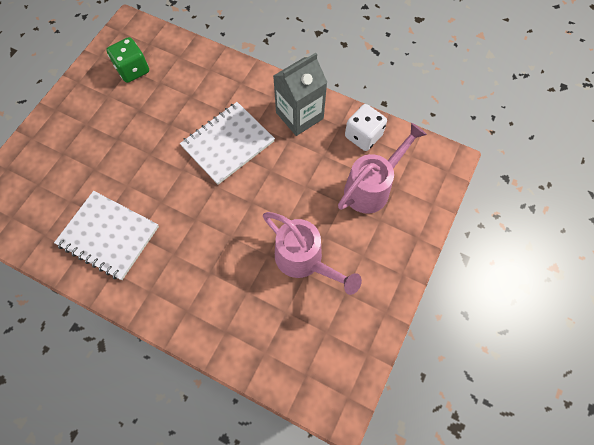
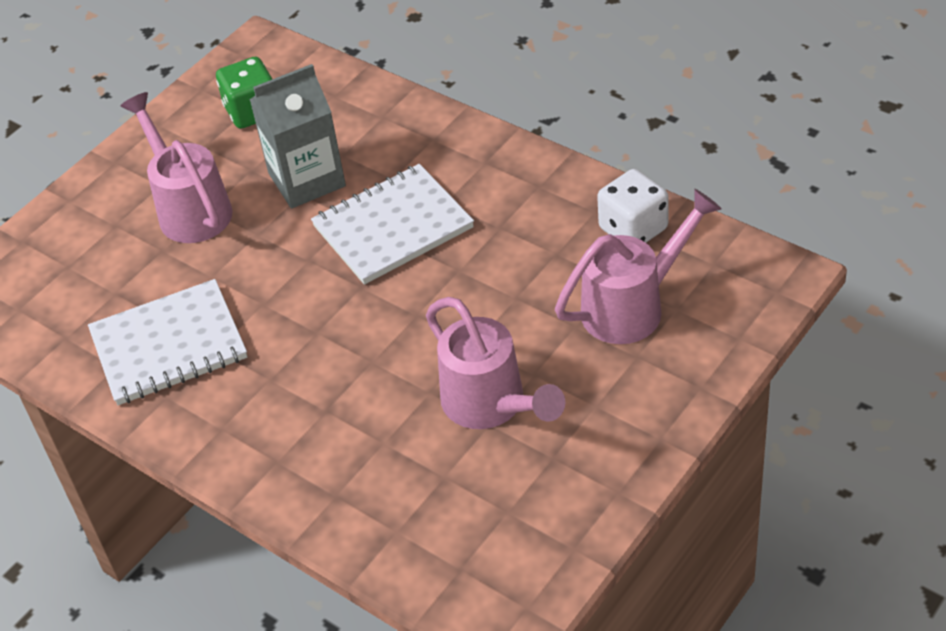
camera: 15 degrees right, 20 degrees down
(106, 139) = (190, 208): none -> pink watering can
(108, 236) = (169, 346): white notebook -> white notebook turned 60 degrees counterclockwise
(299, 115) = (526, 192): grey carton -> grey carton (307, 180)

